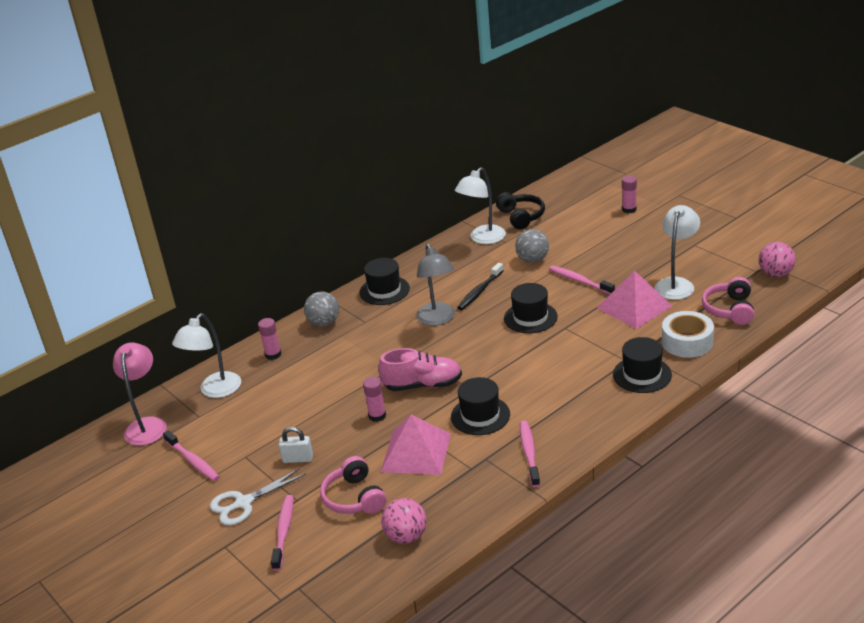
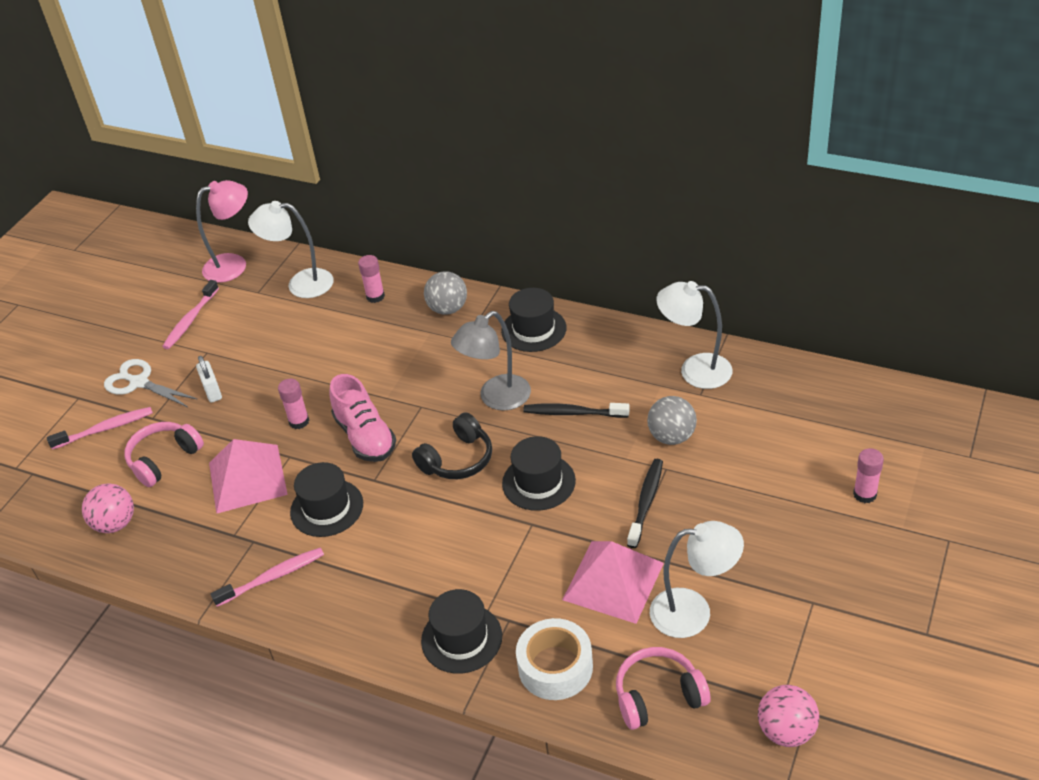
camera: 65 degrees right, 10 degrees up
(521, 217) = (771, 386): black headphones -> black headphones (457, 459)
(579, 281) = (646, 502): pink toothbrush -> black toothbrush

